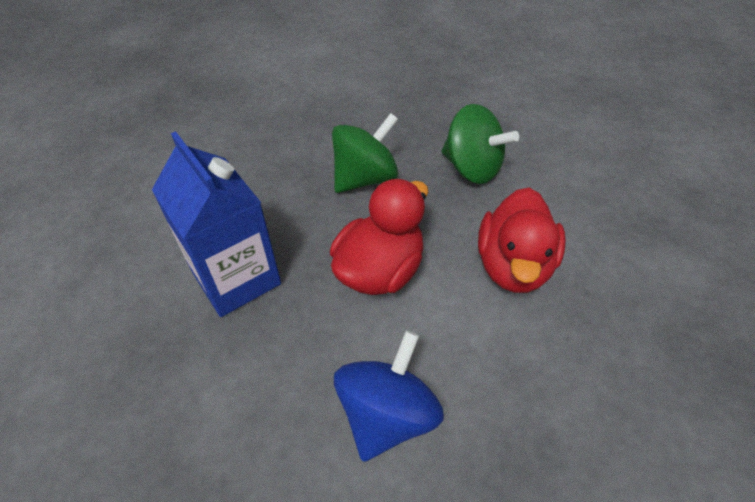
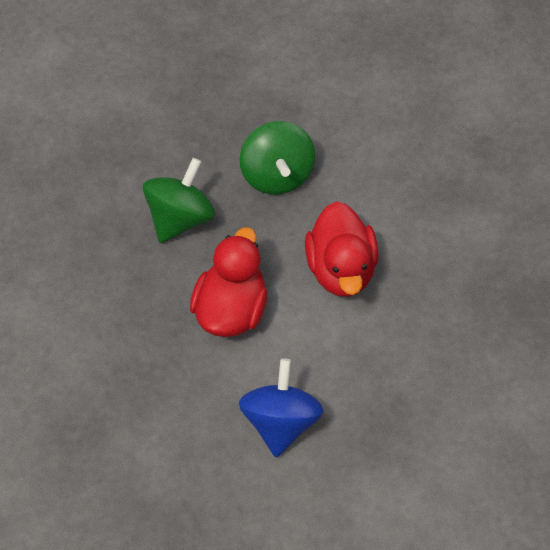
camera: 20 degrees left, 10 degrees up
(236, 278) = (112, 355): blue carton -> none
(471, 168) = (277, 174): green spinning top -> green spinning top turned 60 degrees clockwise

